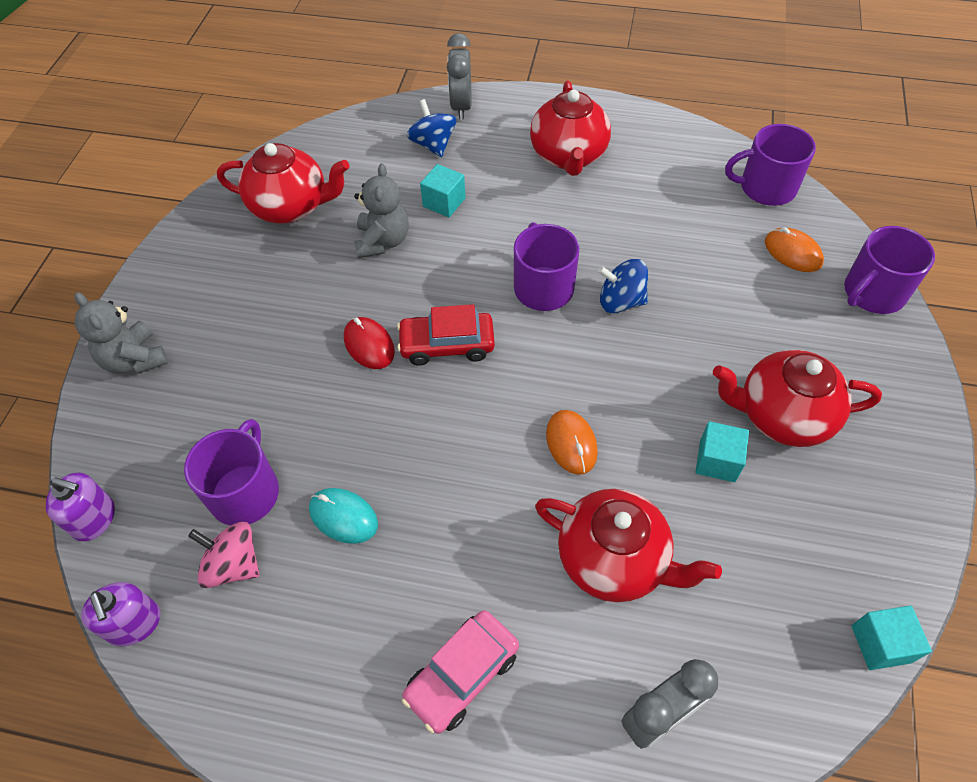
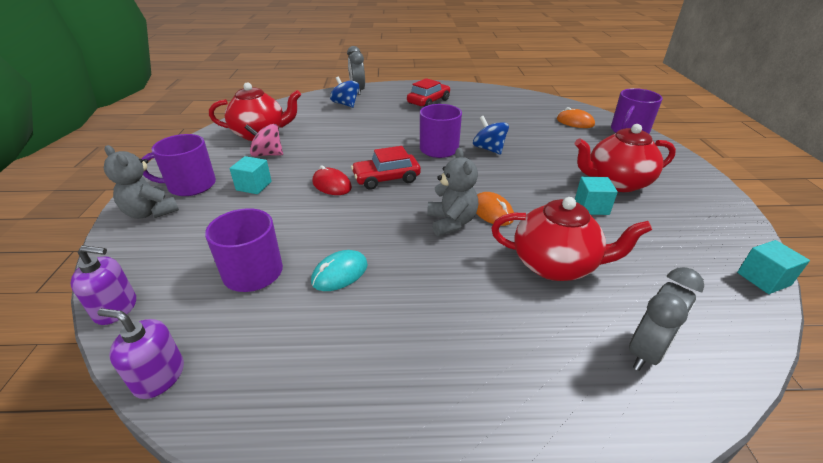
camera: 15 degrees left, 20 degrees down
(134, 623) = (159, 376): purple soap dispenser -> purple soap dispenser turned 150 degrees clockwise
(233, 564) = (251, 318): pink spinning top -> pink spinning top (267, 154)
(343, 517) = (340, 273): turquoise mouse -> turquoise mouse turned 60 degrees counterclockwise
(383, 241) = (326, 141): grey teddy bear -> grey teddy bear (451, 222)
(444, 202) = (361, 123): turquoise cube -> turquoise cube (254, 186)
(462, 675) = (476, 356): pink car -> none
(568, 156) = (428, 101): red teapot -> red car
(620, 301) = (489, 149): blue spinning top -> blue spinning top turned 60 degrees clockwise
(766, 188) = (544, 102): purple mug -> purple mug (190, 185)

